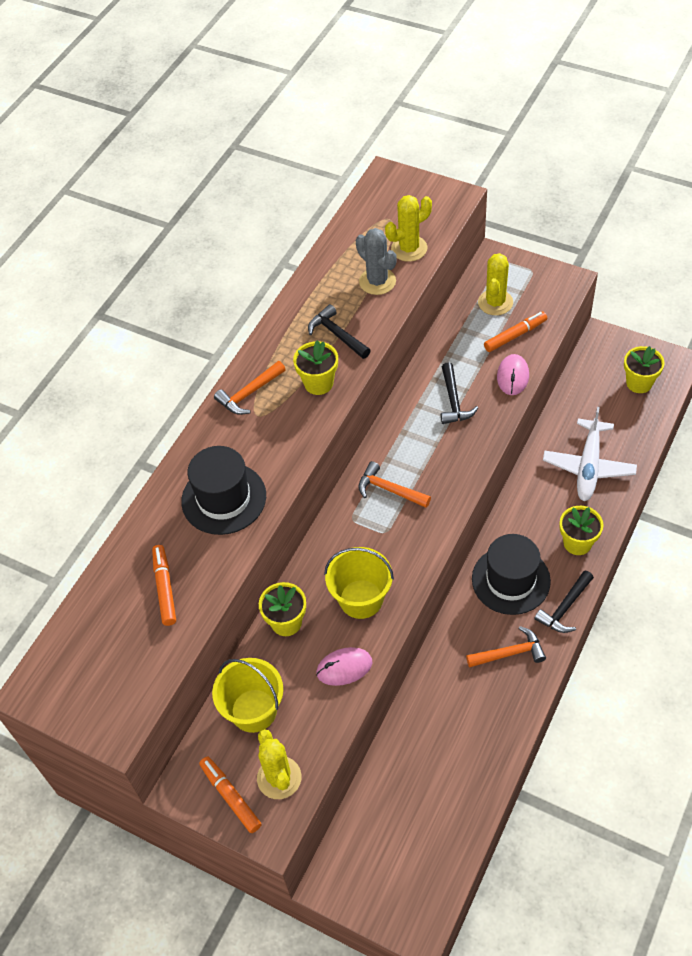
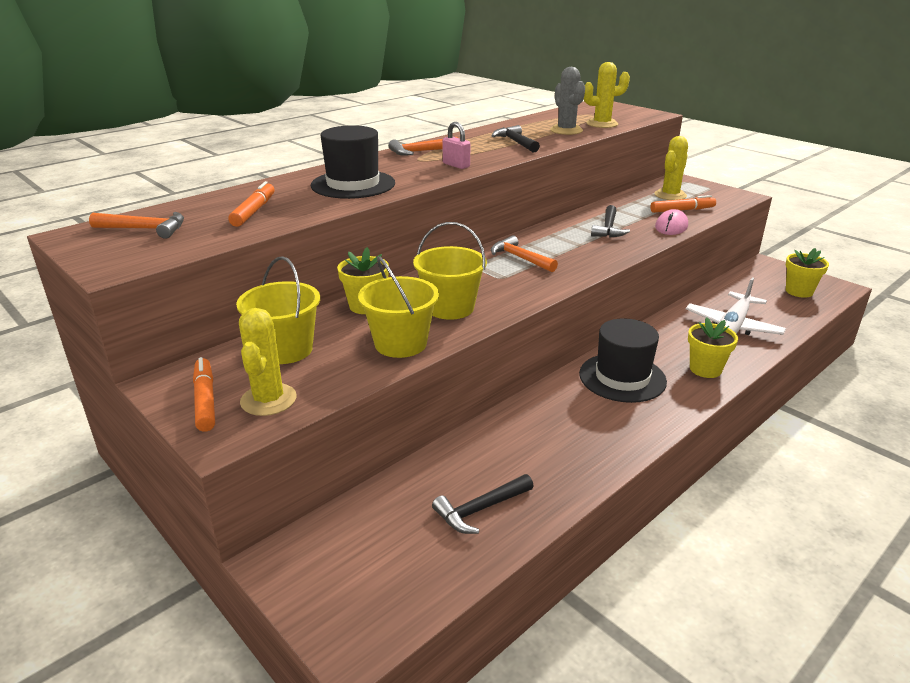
camera: 15 degrees right, 25 degrees down
(302, 418) = (456, 165): none -> pink padlock
(318, 383) = (483, 156): yellow flower pot -> none
(344, 667) = (401, 343): pink mouse -> yellow bucket
(510, 653) = (599, 427): orange hammer -> orange hammer (145, 229)
(564, 608) = (675, 409): black hammer -> black hammer (480, 509)

